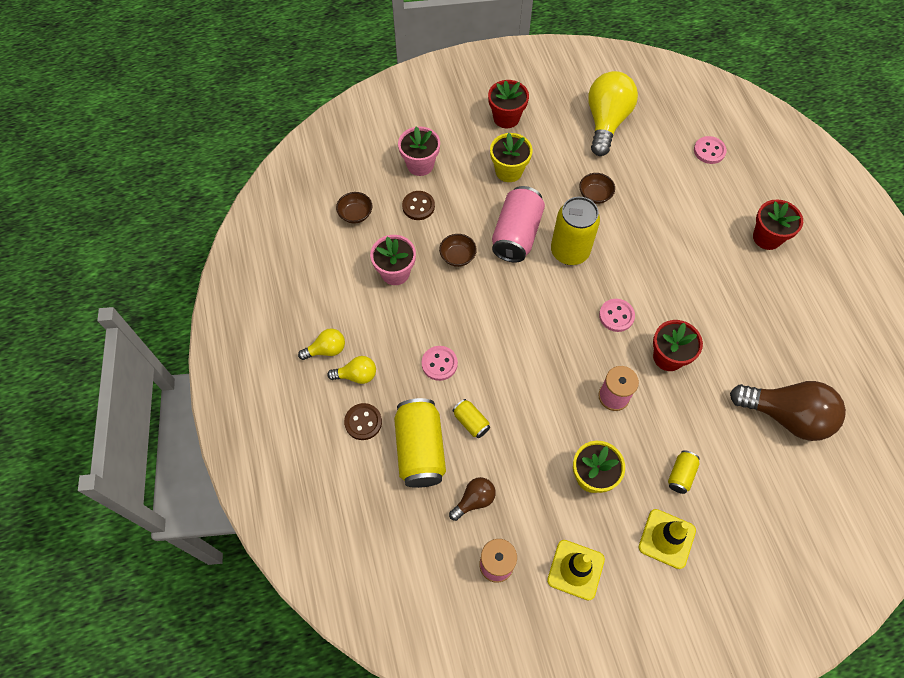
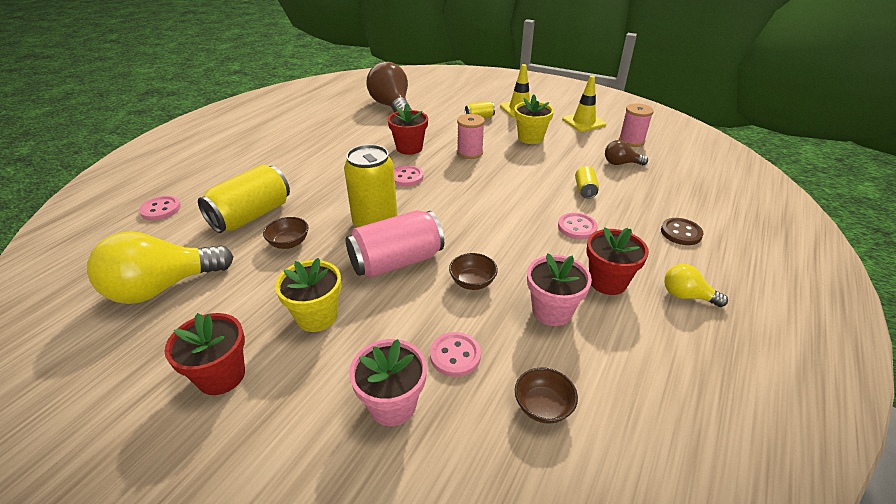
camera: 135 degrees left, 25 degrees down
(356, 375) = (665, 261): yellow light bulb -> none
(418, 206) = (455, 356): brown button -> pink button
(420, 449) = (640, 198): yellow can -> yellow can (251, 216)
(767, 237) = (248, 153): red flower pot -> red flower pot (607, 282)

